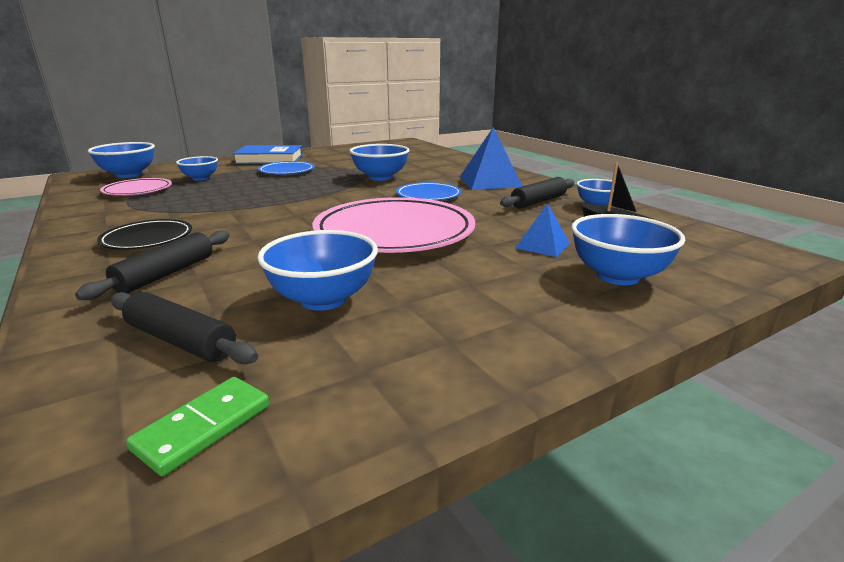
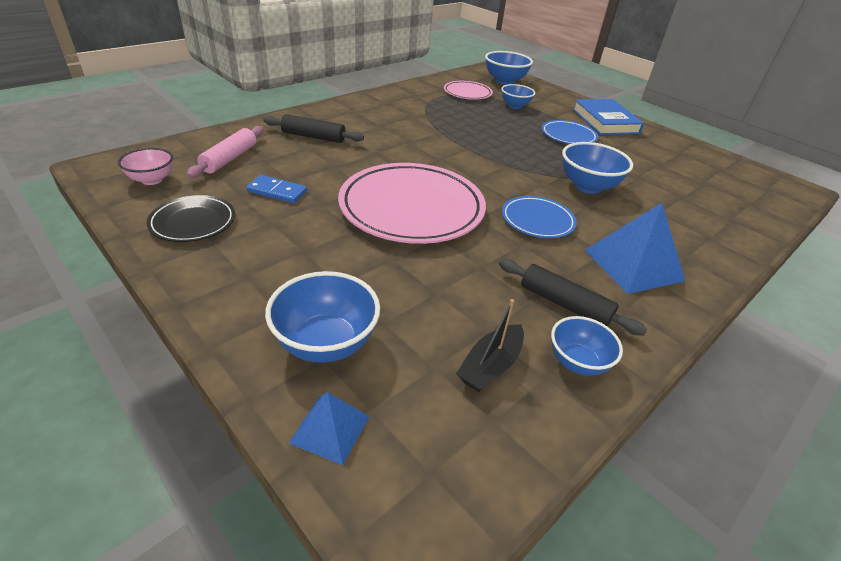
camera: 75 degrees right, 15 degrees up
(147, 239) = (369, 119): black plate -> black plate (193, 222)
(181, 341) = (230, 159): black rolling pin -> pink rolling pin
(203, 427) = (152, 180): green domino -> pink bowl
(323, 299) = (277, 191): blue bowl -> blue domino
(542, 245) = (401, 297): blue pyramid -> blue pyramid (330, 429)

